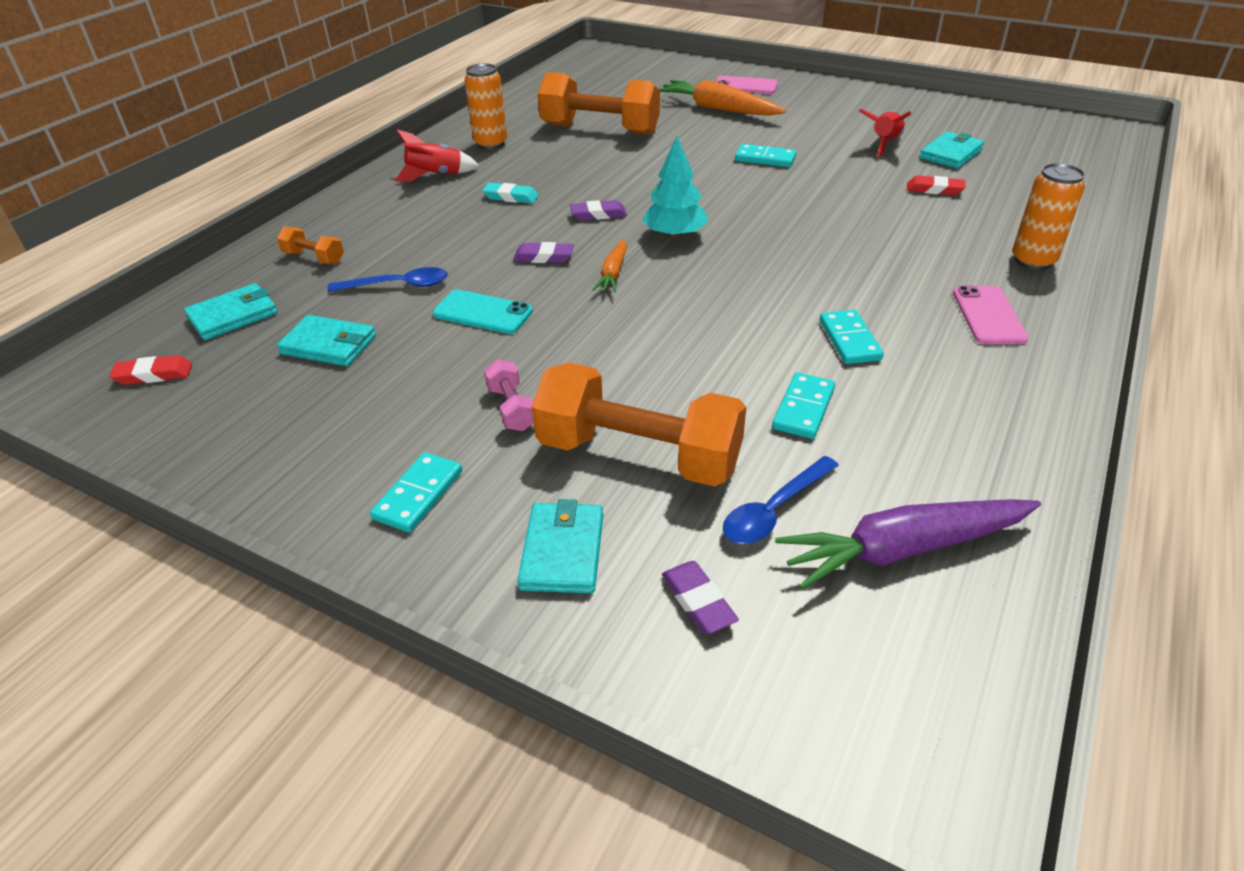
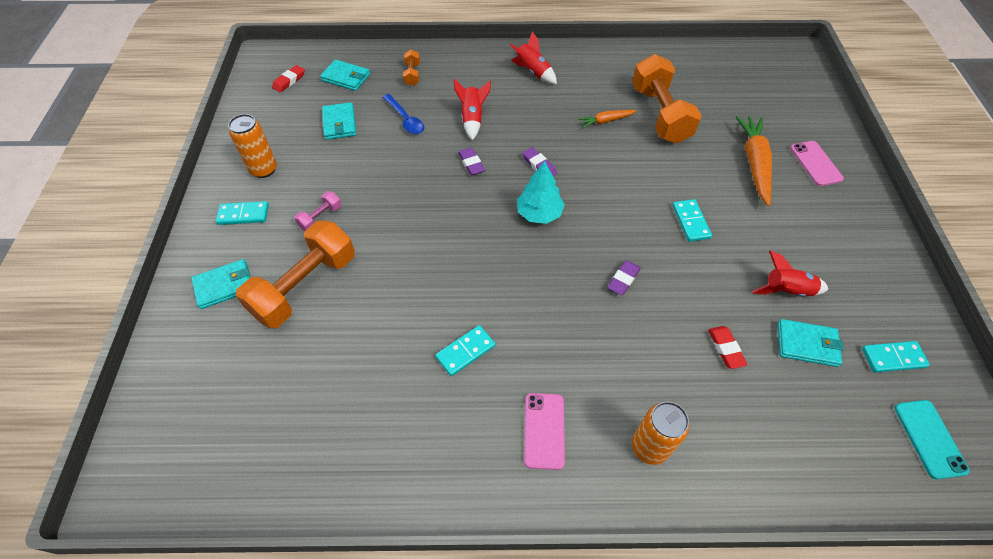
camera: 60 degrees right, 15 degrees up
(154, 374) = (289, 81): red eraser -> red eraser turned 75 degrees clockwise
(464, 236) = (472, 119): none -> red rocket
(483, 313) = (399, 165): turquoise phone -> turquoise phone (929, 438)
(491, 144) = (593, 74): orange can -> orange can (264, 169)
(511, 197) = (531, 116): turquoise eraser -> none
(613, 273) = (473, 202): orange carrot -> orange carrot (605, 121)
(639, 455) = (305, 286): orange dumbbell -> orange dumbbell turned 45 degrees clockwise
(698, 601) = (208, 353): purple eraser -> purple eraser (623, 279)
(774, 510) = (284, 363): blue spoon -> none
(803, 408) = (379, 348): turquoise domino -> turquoise domino (893, 358)
(903, 549) = (273, 435): purple carrot -> none
(988, 316) = (544, 430): pink phone -> pink phone turned 60 degrees counterclockwise

